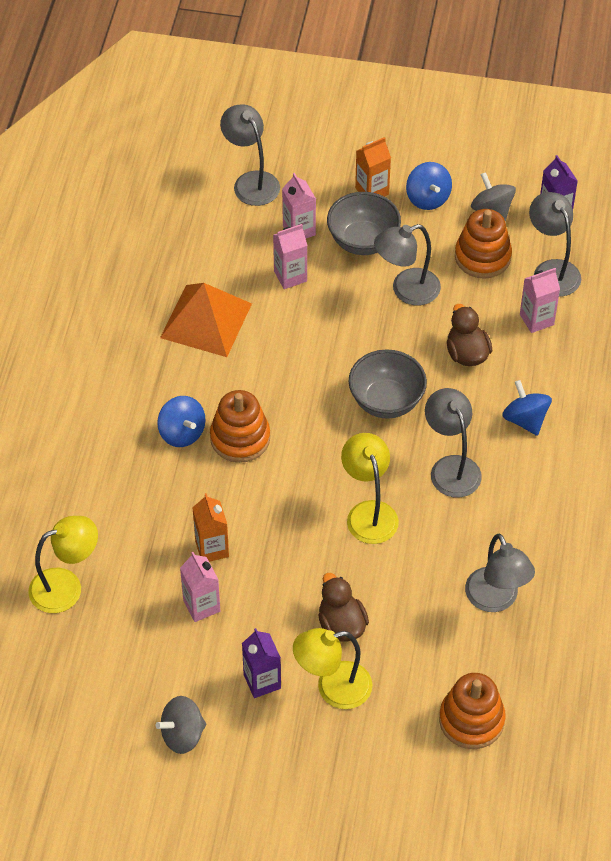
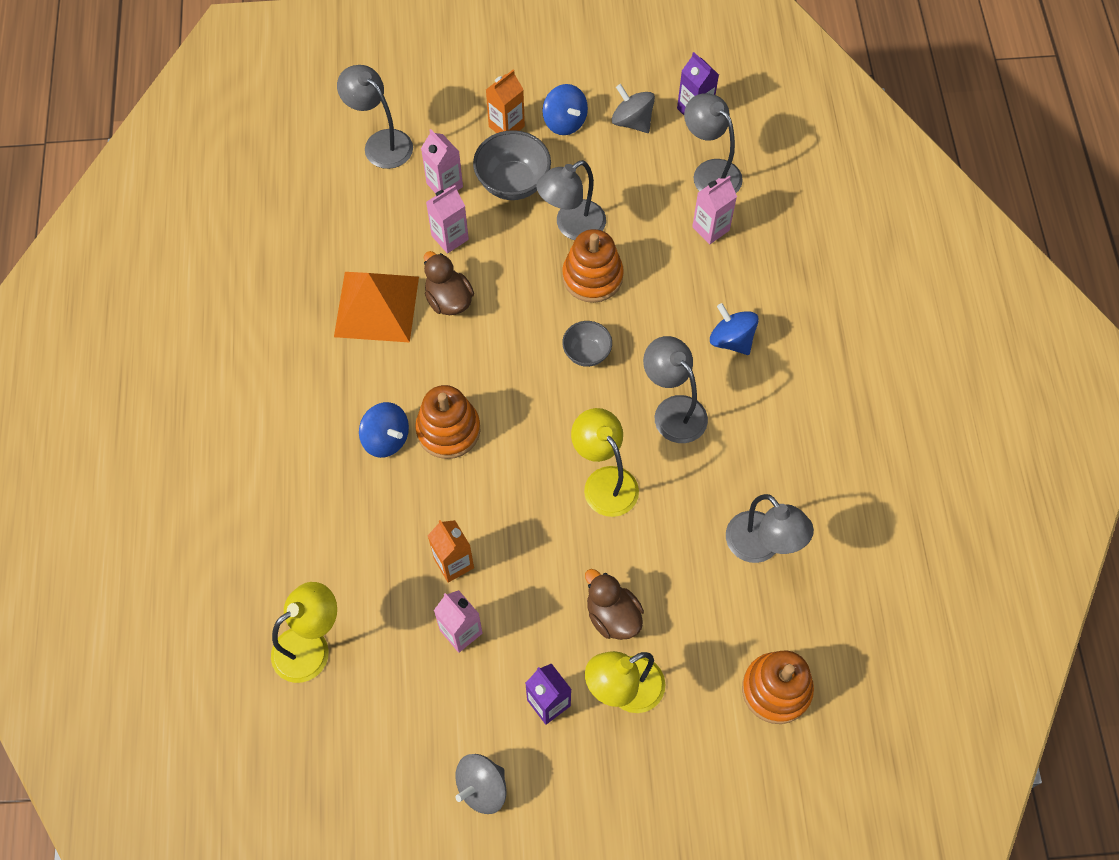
camera: 15 degrees left, 10 degrees up
(386, 401) = (586, 353): grey bowl -> grey bowl, size x0.61
(467, 353) = (652, 281): brown duck -> brown duck (448, 300)
(482, 257) = (637, 173): orange stacking toy -> orange stacking toy (592, 277)

